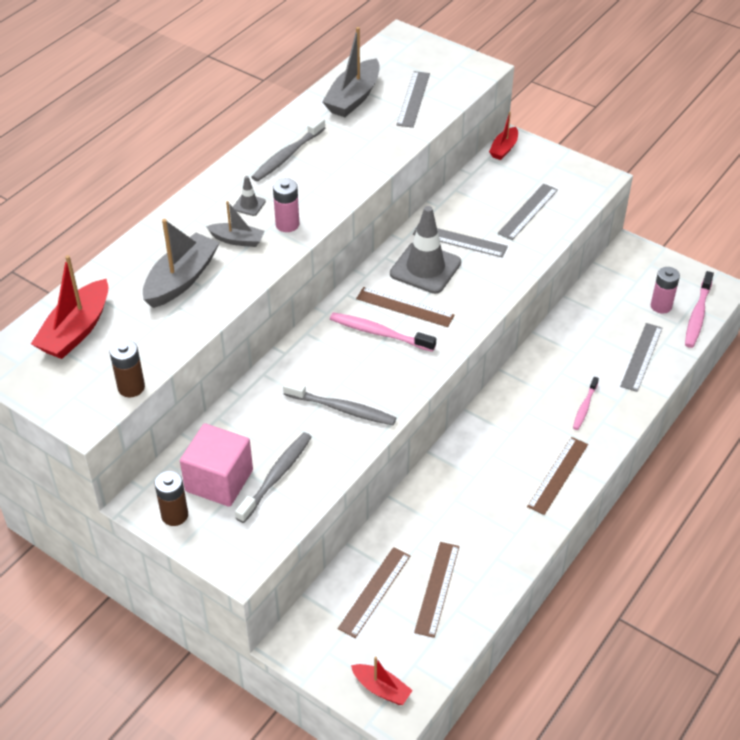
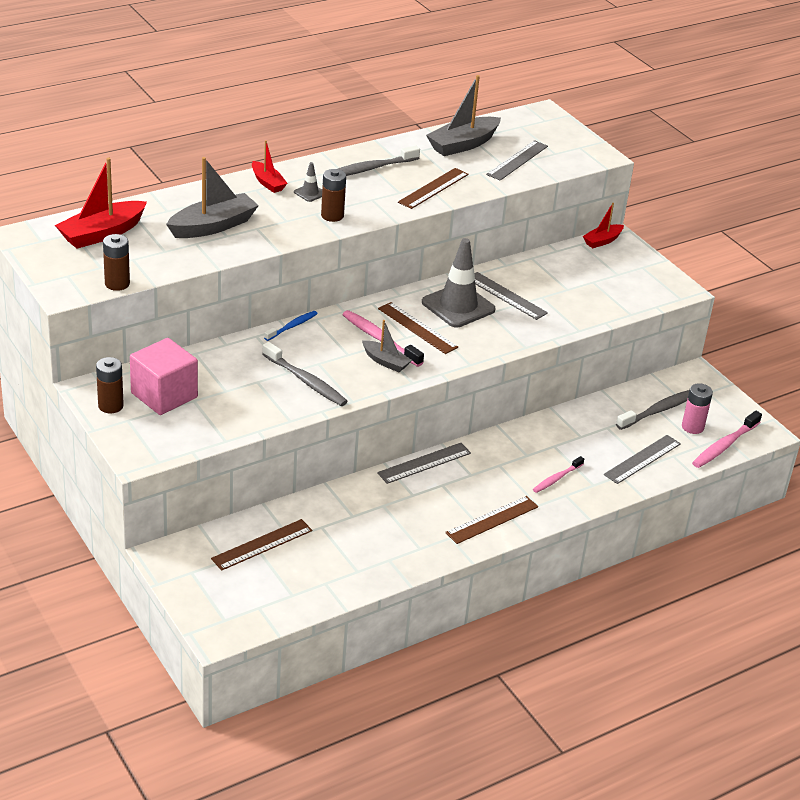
camera: 20 degrees right, 10 degrees down
(237, 240) = (281, 214): grey boat -> grey boat (385, 361)
(276, 476) = (214, 408): grey toothbrush -> grey toothbrush (658, 410)
(287, 224) = (332, 216): pink battery -> brown battery
(290, 350) = (292, 326): none -> blue toothbrush
(381, 689) = (218, 613): red boat -> red boat (267, 183)
(437, 588) = (319, 562): brown ruler -> brown ruler (433, 188)
(528, 211) = (588, 294): grey ruler -> grey ruler (424, 463)

